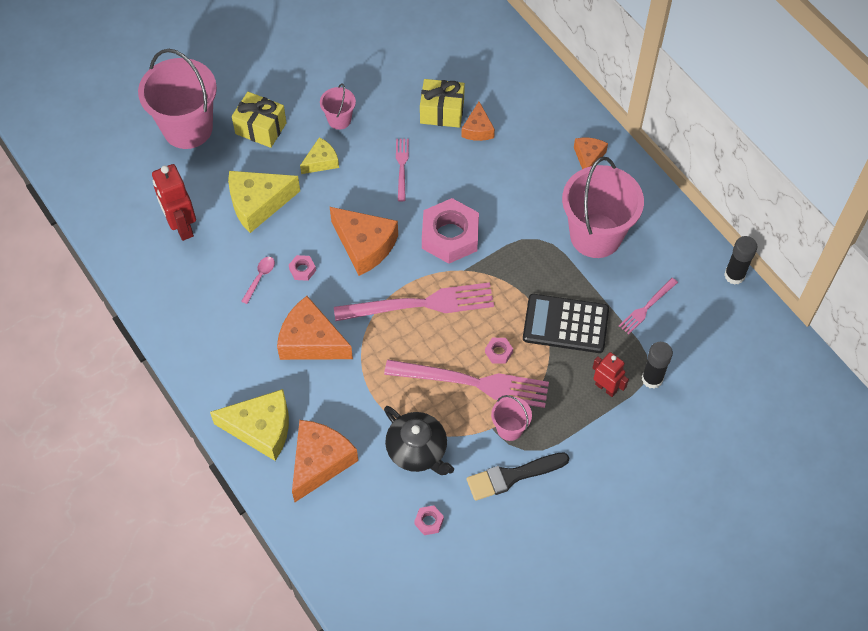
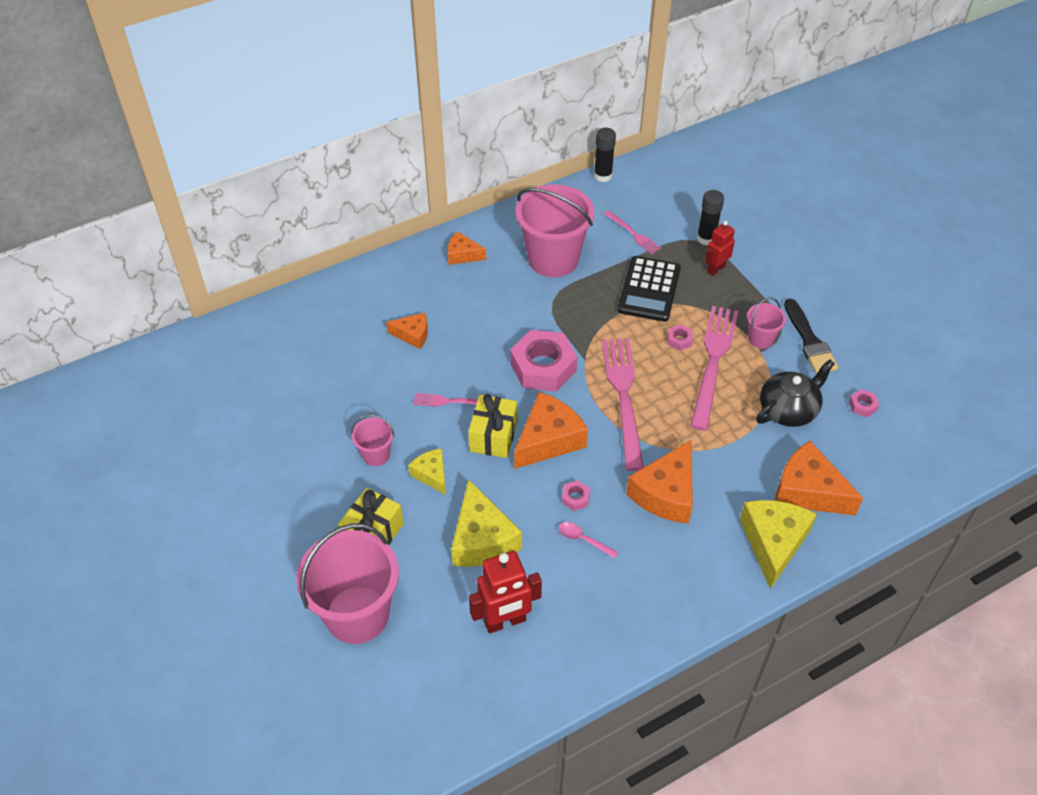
camera: 85 degrees left, 10 degrees down
(442, 112) = (384, 362): yellow gift -> yellow gift (493, 436)

